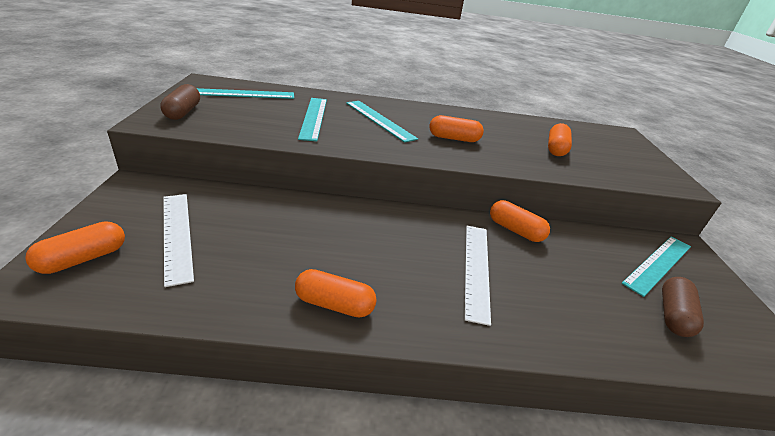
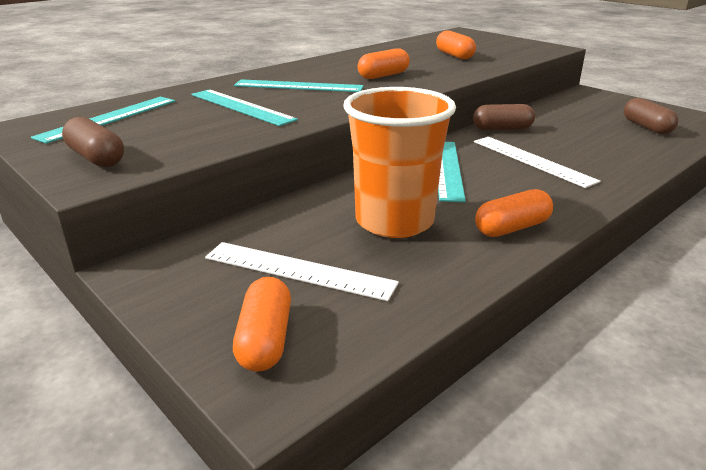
camera: 40 degrees left, 5 degrees down
(283, 244) = (394, 221): none -> orange cup
(515, 230) = (502, 129): orange capsule -> brown capsule
(658, 264) = (595, 107): turquoise ruler -> turquoise ruler (448, 169)

